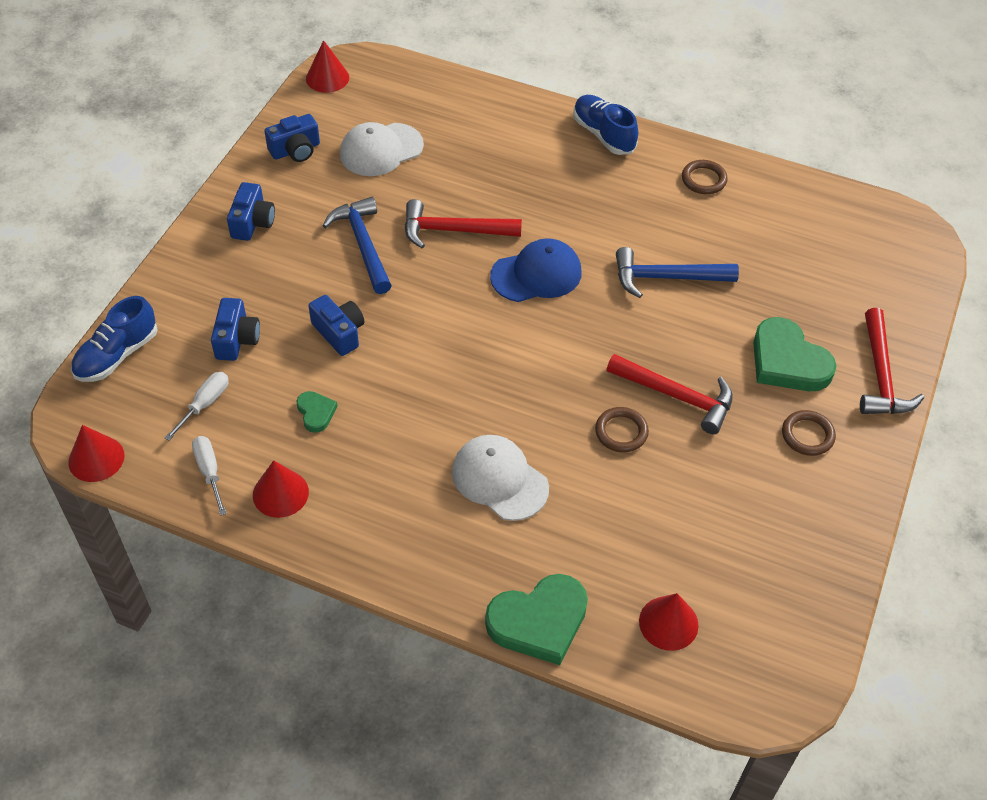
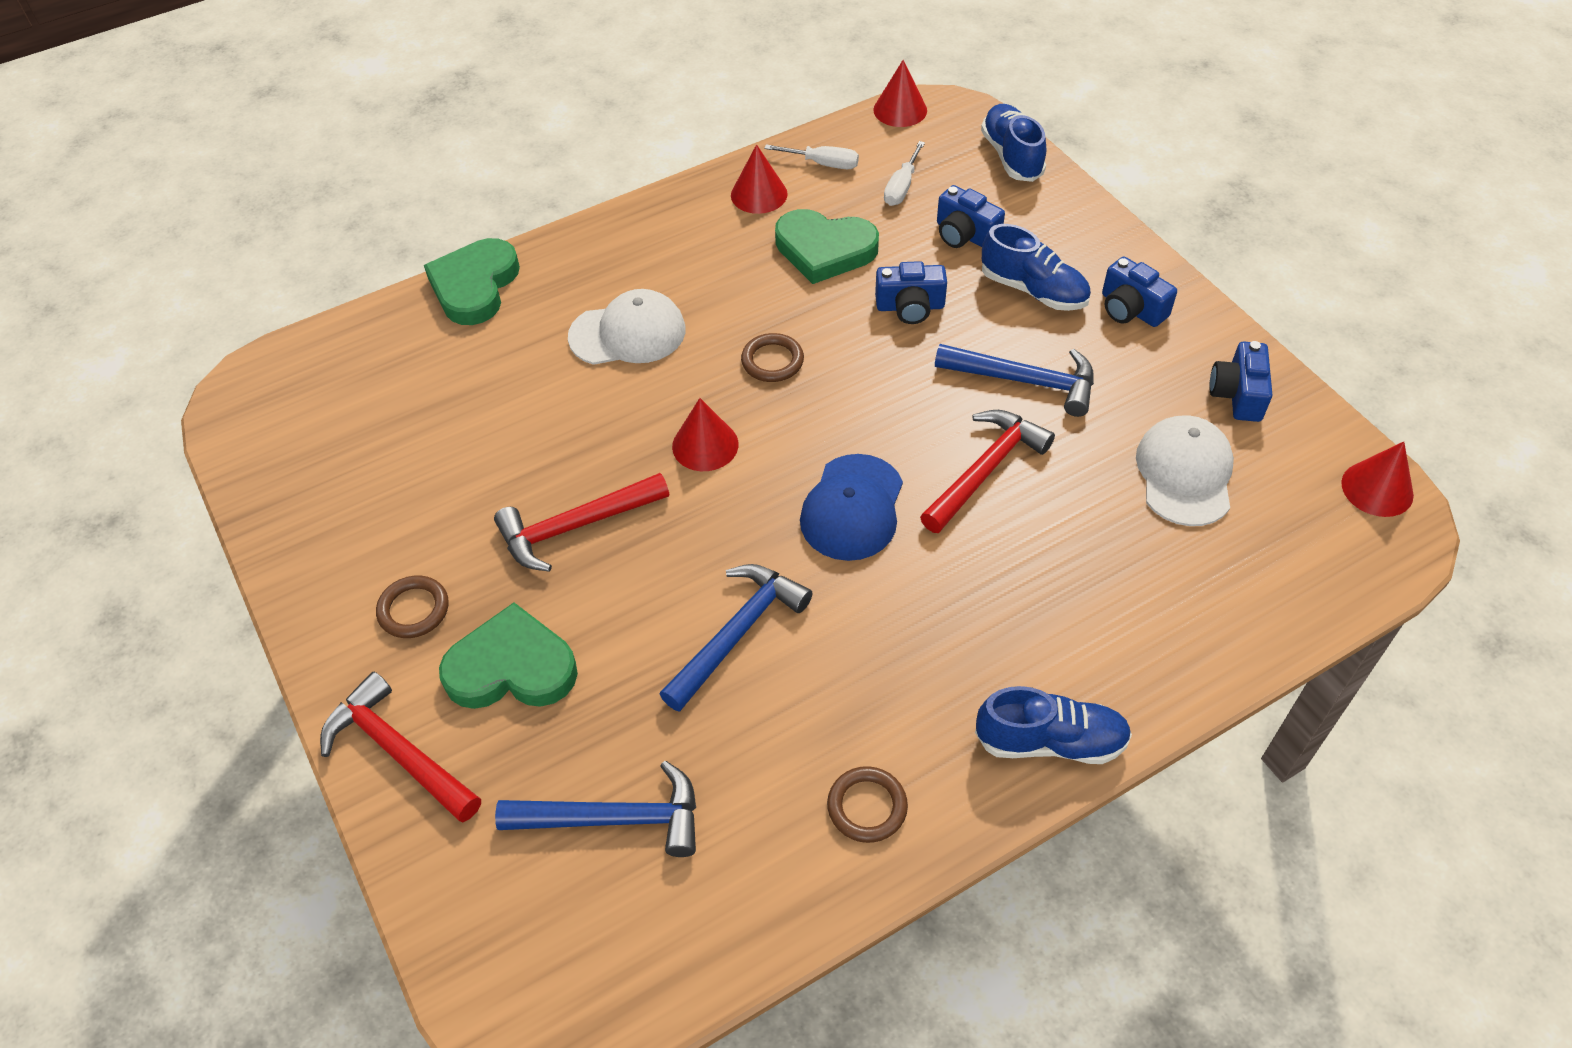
camera: 130 degrees right, 0 degrees up
(205, 404) = (901, 187): white screwdriver -> white screwdriver turned 45 degrees clockwise
(271, 277) = (1033, 290): none -> blue shoe
(316, 412) = (824, 250): green heart -> green heart, size x2.03
(621, 432) = (583, 452): brown ring -> brown ring (772, 361)
(668, 623) = (377, 364): red cone -> red cone (705, 445)
(810, 264) = (614, 819): none -> blue hammer

